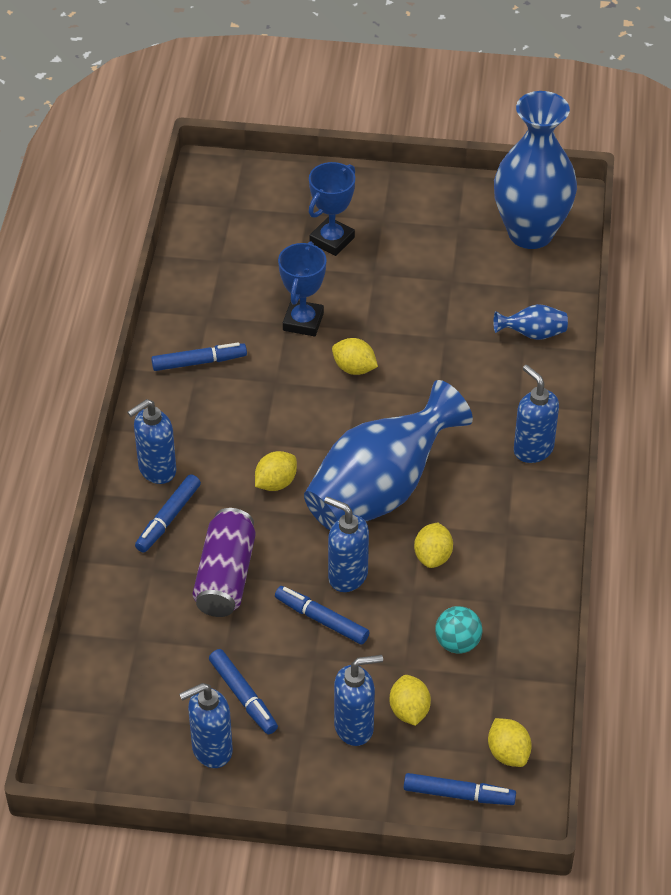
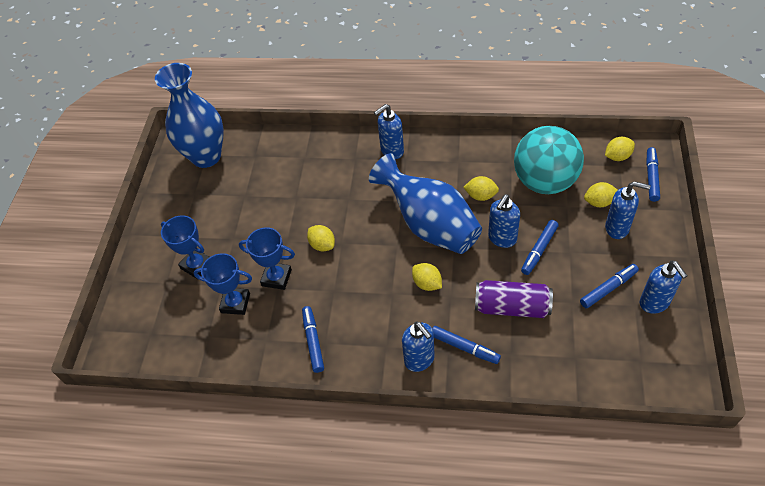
camera: 85 degrees left, 5 degrees up
(267, 283) = (235, 303): none -> blue trophy
(354, 368) = (322, 245): yellow lemon -> yellow lemon turned 75 degrees counterclockwise
(354, 727) = (617, 228): blue soap dispenser -> blue soap dispenser turned 120 degrees clockwise
(457, 643) = (545, 181): turquoise ball -> turquoise ball, size x2.33
(532, 334) = (296, 153): blue vase -> none

